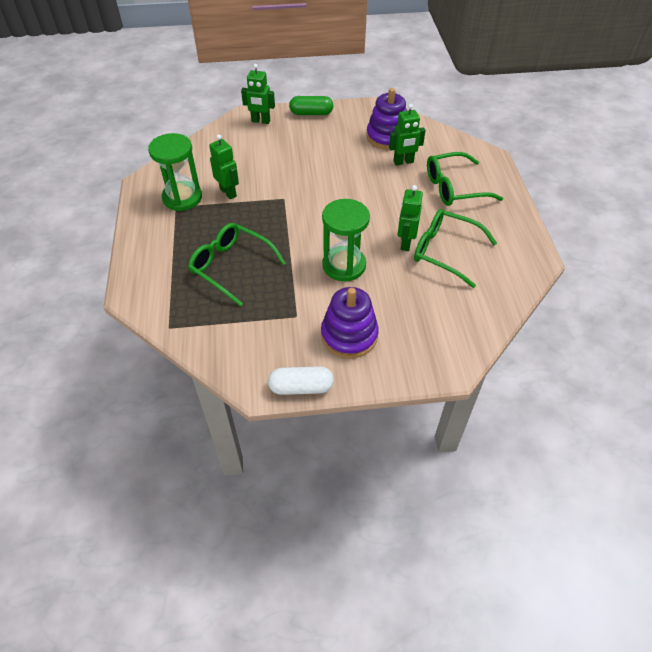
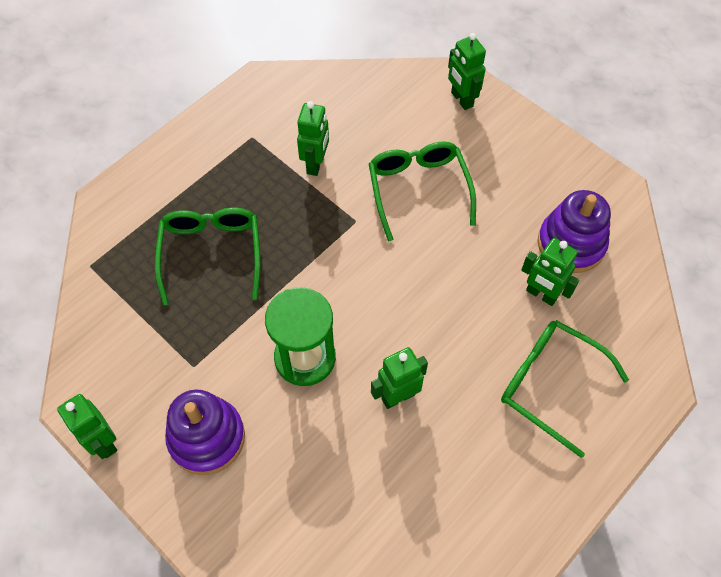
camera: 50 degrees right, 10 degrees up
(182, 198) = (269, 131): green hourglass -> none
(301, 387) = (103, 442): white capsule -> green robot
(311, 113) = (529, 135): green capsule -> none
(445, 251) = (422, 450): green glasses -> green glasses (418, 189)

